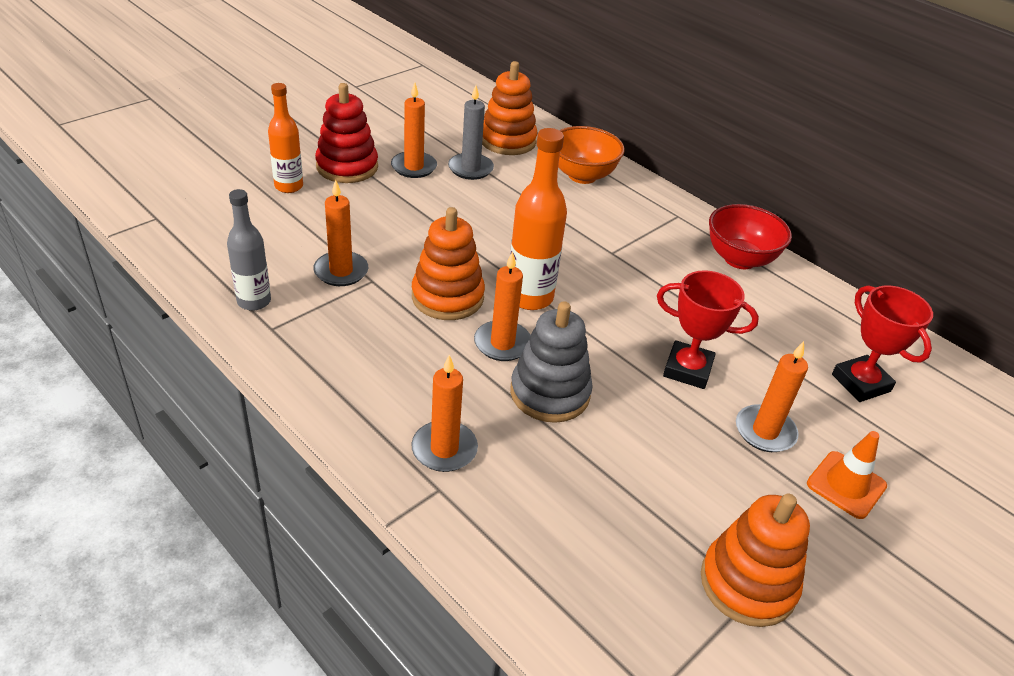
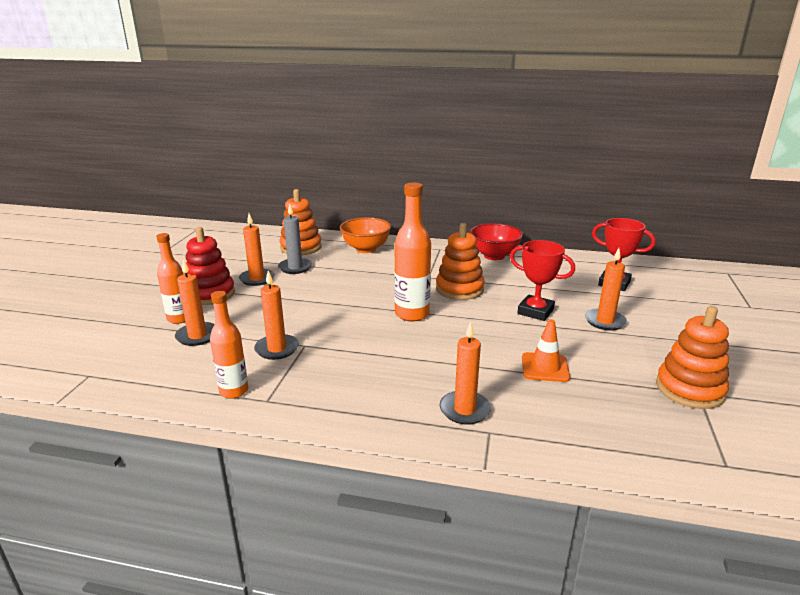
camera: 30 degrees left, 15 degrees down
(254, 301) = (234, 391): grey bottle -> orange bottle
(447, 297) = (364, 334): orange stacking toy -> orange stacking toy (459, 289)
(502, 343) = (426, 342): orange candle -> orange candle (197, 336)
(550, 393) = (484, 354): grey stacking toy -> none
(687, 369) = (535, 311): red trophy -> red trophy turned 45 degrees clockwise
(846, 485) = (666, 326): orange traffic cone -> orange traffic cone (545, 367)

